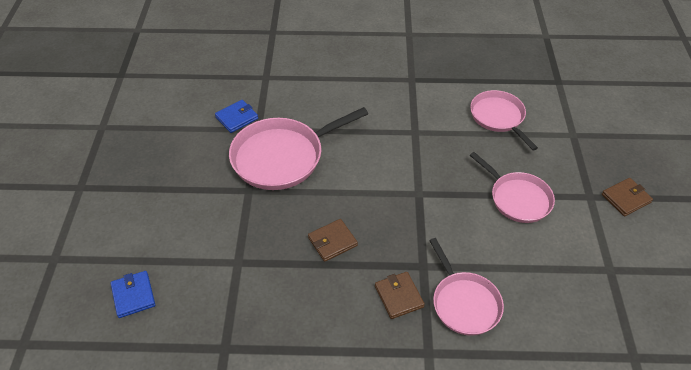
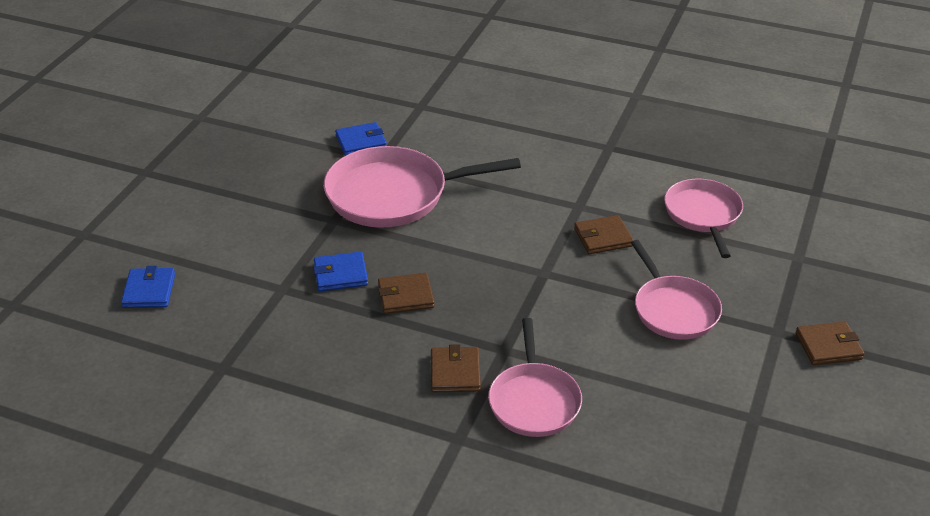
camera: 20 degrees right, 10 degrees down
(276, 236) = (340, 274): none -> blue wallet
(443, 153) = (603, 237): none -> brown wallet

